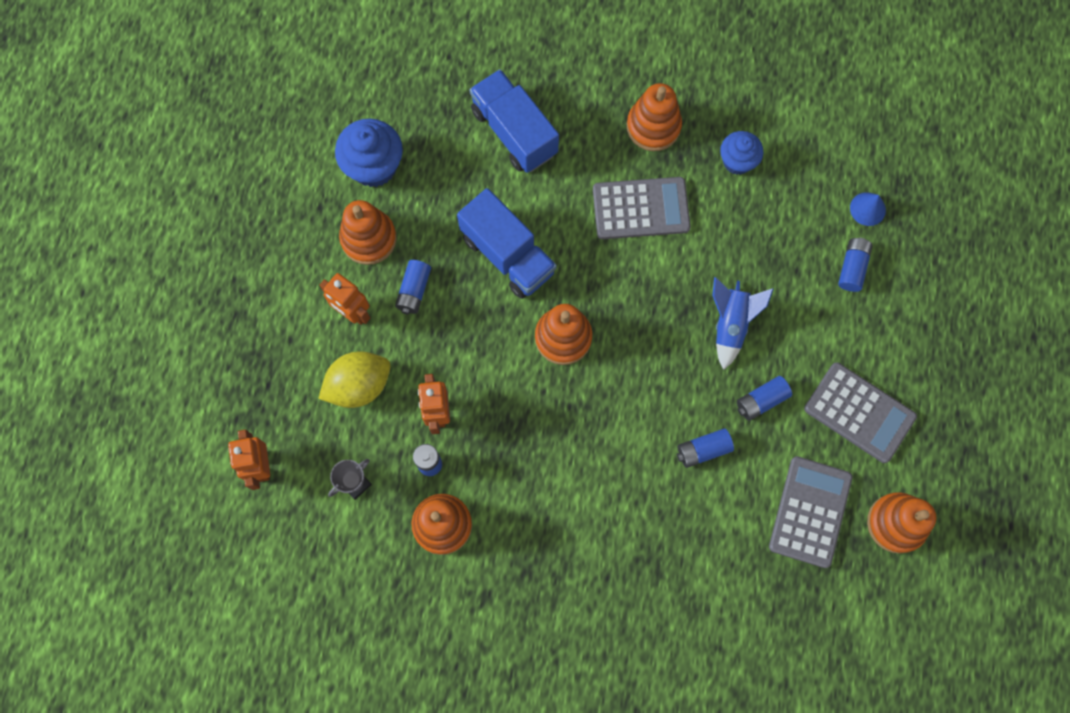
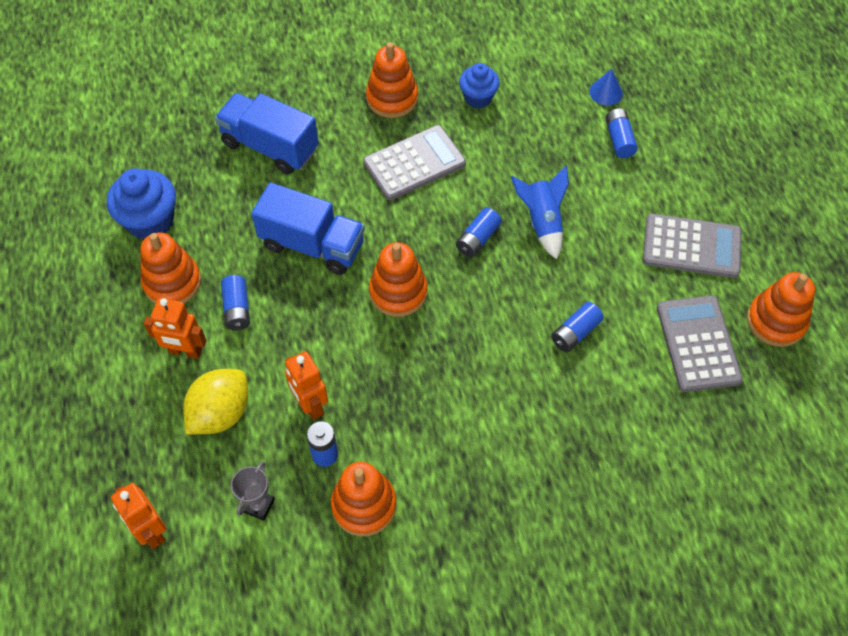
camera: 25 degrees left, 15 degrees down
(761, 401) = (603, 271): blue battery -> blue battery (477, 239)

